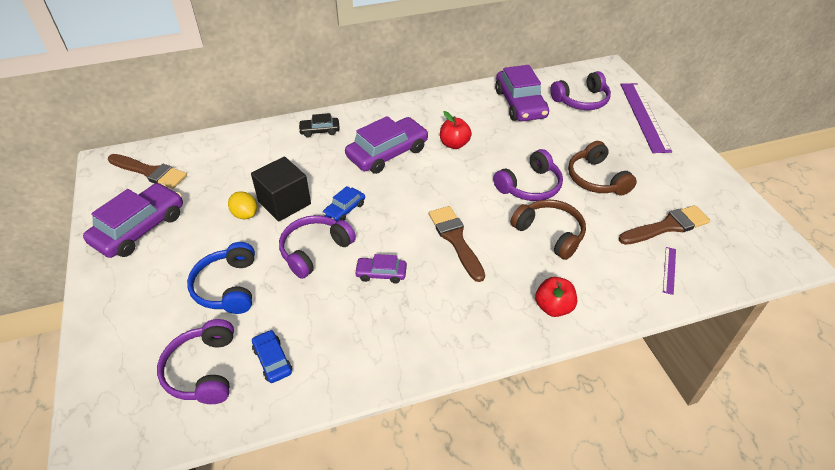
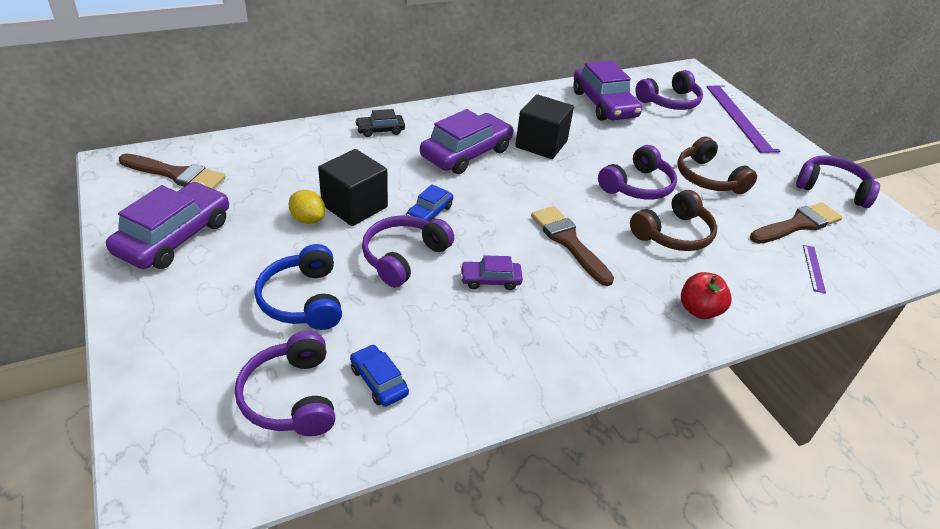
camera: 10 degrees left, 5 degrees down
(454, 144) = (541, 144): red apple -> black cube
(550, 233) = (673, 234): brown headphones -> brown headphones turned 105 degrees clockwise
(711, 190) = (832, 189): none -> purple headphones

